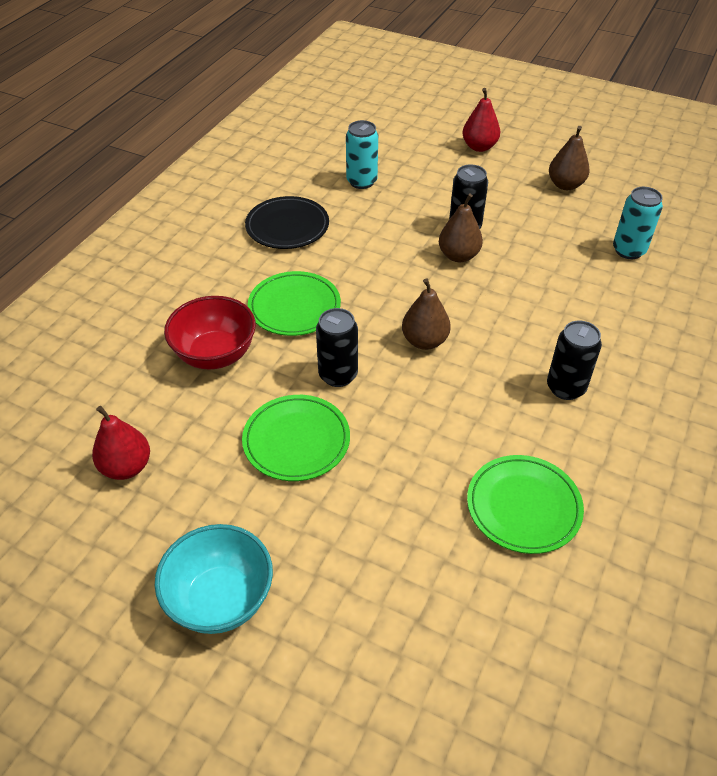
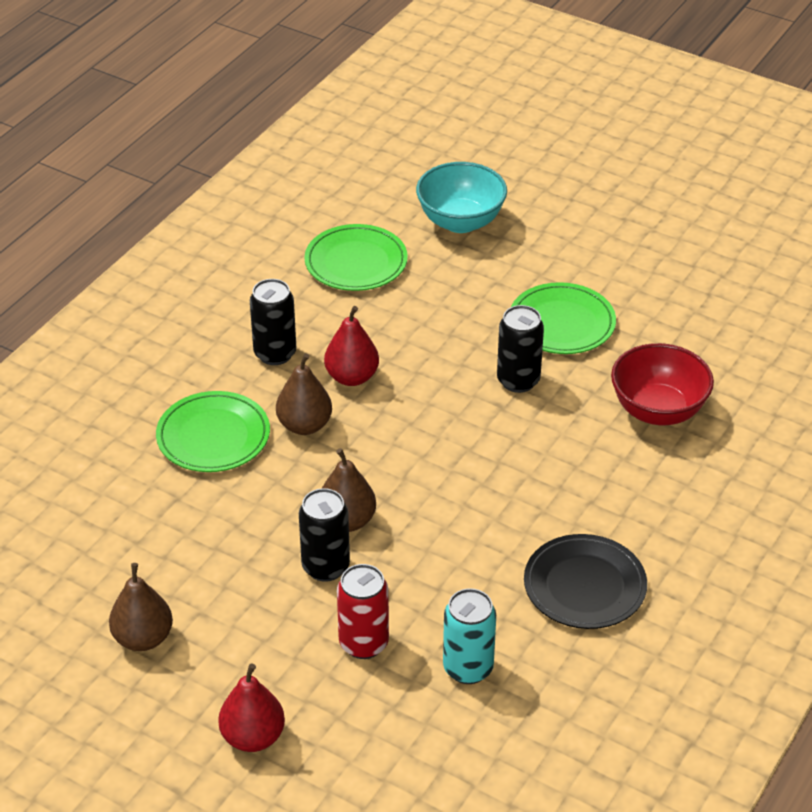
camera: 175 degrees left, 5 degrees down
(126, 467) = (725, 312): red pear -> red pear (352, 377)
(220, 599) = (619, 221): turquoise bowl -> turquoise bowl (460, 221)
(294, 307) = (569, 462): green plate -> green plate (213, 436)
(424, 341) = (416, 411): brown pear -> brown pear (304, 425)
(428, 189) = (363, 643): none -> red can
(628, 250) = (112, 514): turquoise can -> none

